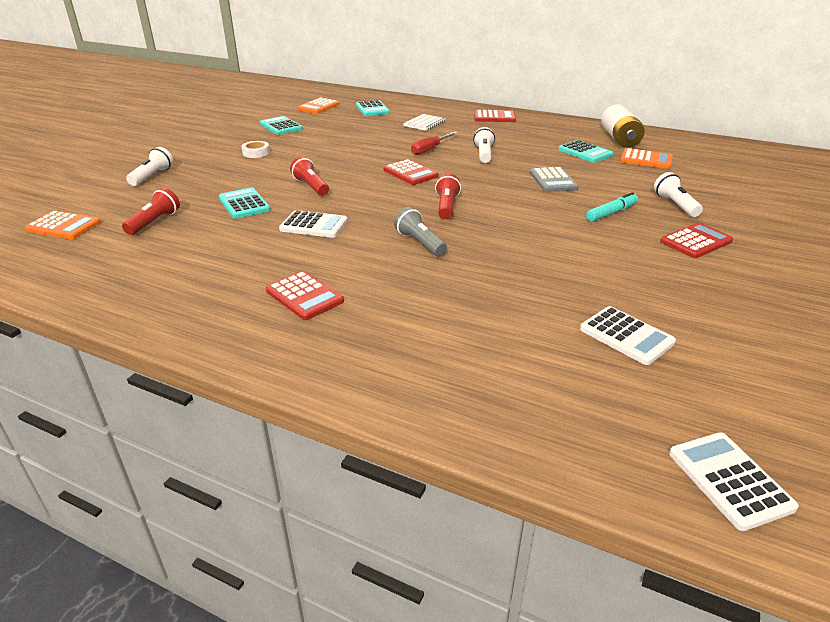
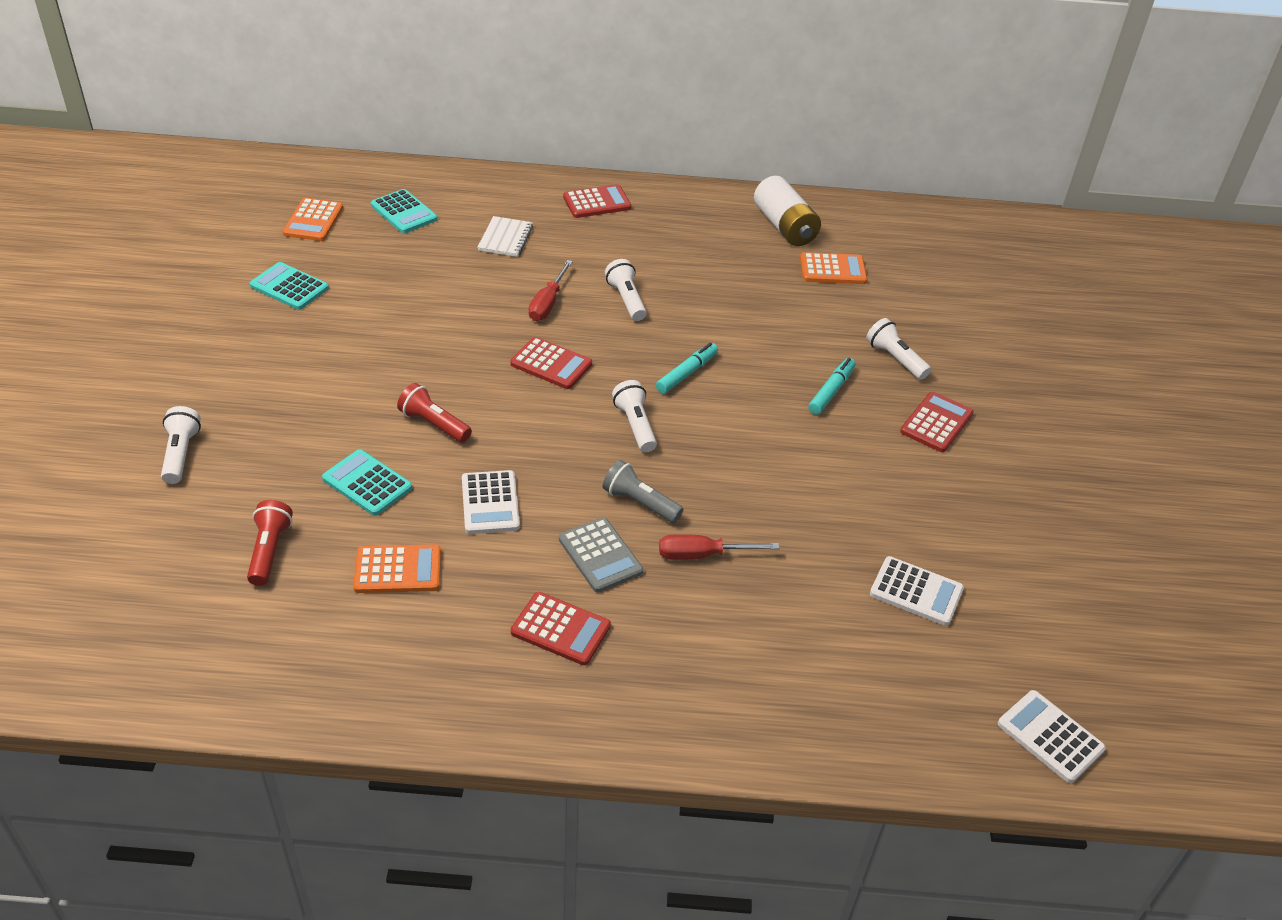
camera: 25 degrees left, 10 degrees up
(64, 226) = (144, 592): orange calculator -> orange calculator (398, 570)
(256, 153) = (299, 363): white tape -> none
(314, 225) = (490, 503): white calculator -> white calculator turned 90 degrees clockwise
(446, 207) = (635, 425): red flashlight -> white flashlight
(447, 278) = (702, 555): none -> red screwdriver
(503, 189) = (687, 373): none -> turquoise marker
(553, 180) = (739, 340): grey calculator -> grey calculator (600, 555)
(585, 152) = (753, 268): turquoise calculator -> none

